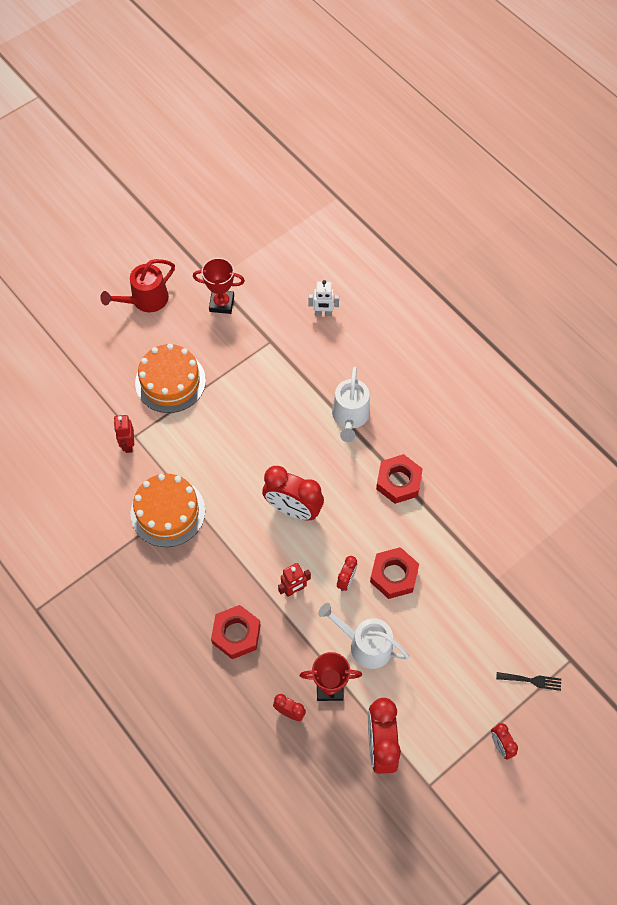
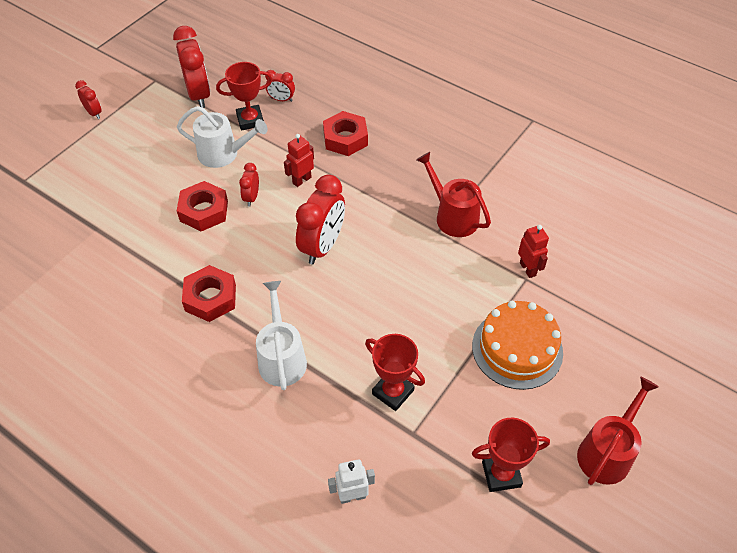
camera: 165 degrees right, 10 degrees down
(167, 512) = (453, 216): orange cake -> red watering can
(274, 372) = (393, 392): none -> red trophy
(293, 509) = (322, 246): red clock -> red clock turned 105 degrees clockwise
(532, 680) = (63, 159): black fork -> none

